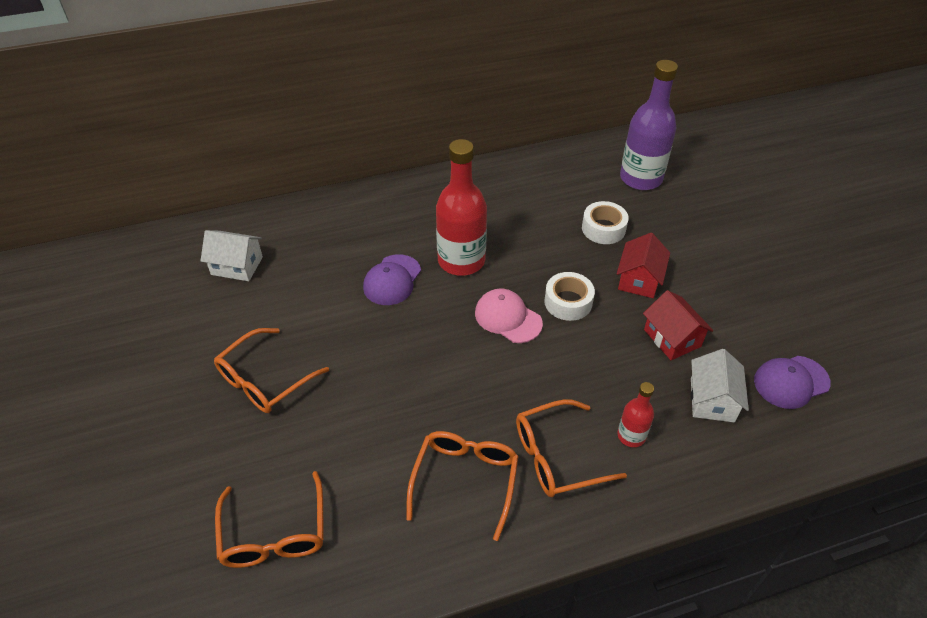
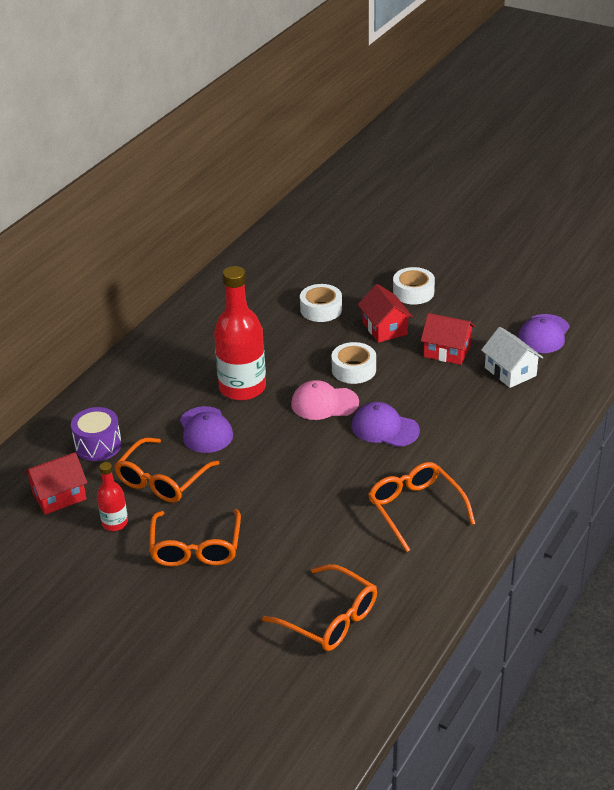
camera: 40 degrees left, 10 degrees down
(237, 266) = (59, 496): white house -> red house
(308, 242) = (98, 445): none -> purple drum
(530, 377) = (384, 428): none -> purple cap
(556, 457) = (455, 460): orange glasses -> orange glasses (162, 480)
(631, 436) = (486, 420): red bottle -> red bottle (115, 523)
(641, 178) = (307, 261): purple bottle -> none
(704, 260) = (413, 292): none -> white tape

